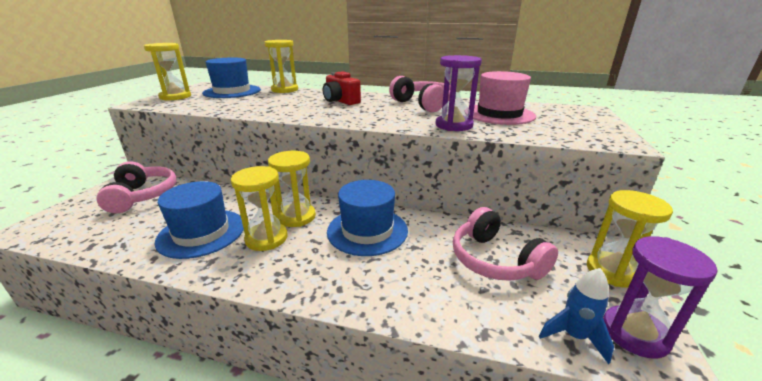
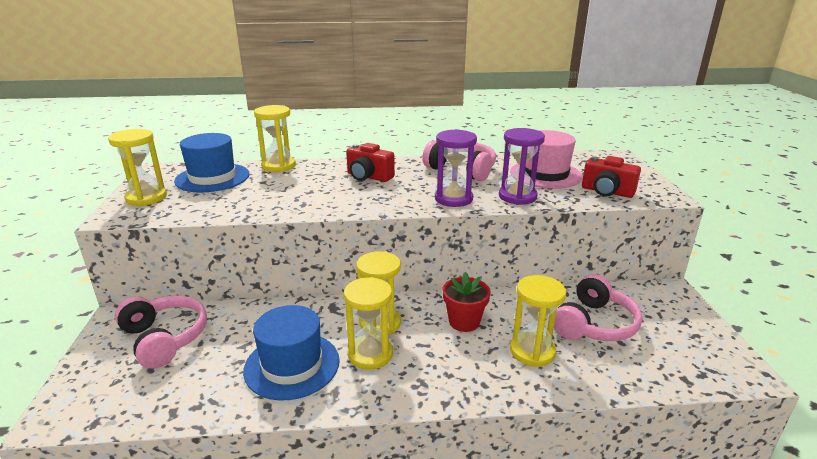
camera: 20 degrees left, 0 degrees up
(367, 230) = (464, 322): blue hat -> red flower pot
(495, 260) = (594, 324): pink headphones -> pink headphones turned 90 degrees counterclockwise
(552, 132) = (607, 192): none -> red camera
(573, 336) = (684, 372): blue rocket -> none
(612, 271) = (684, 312): yellow hourglass -> yellow hourglass (532, 351)
(635, 333) = (721, 359): purple hourglass -> purple hourglass (453, 199)

